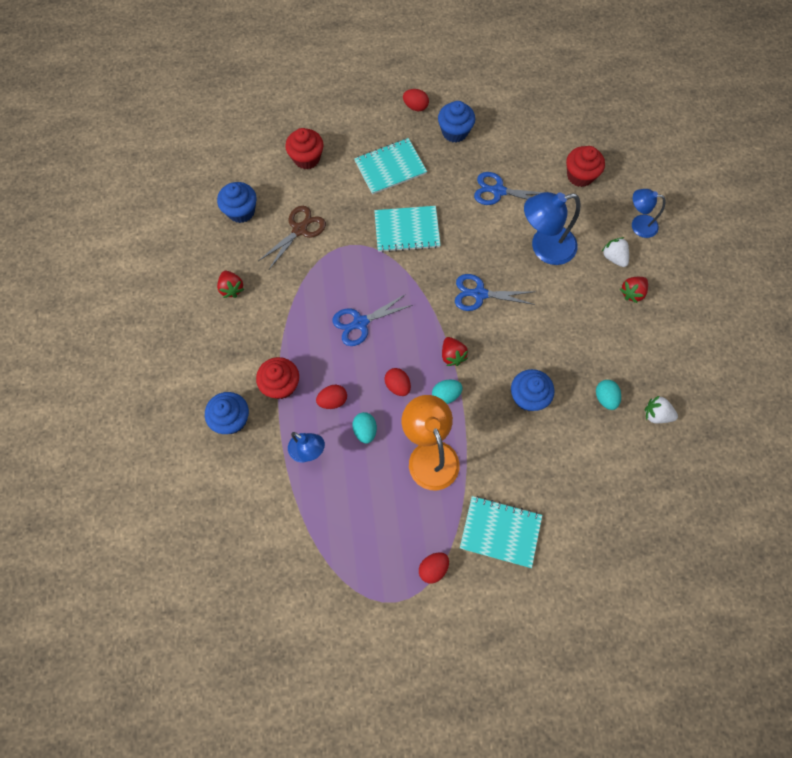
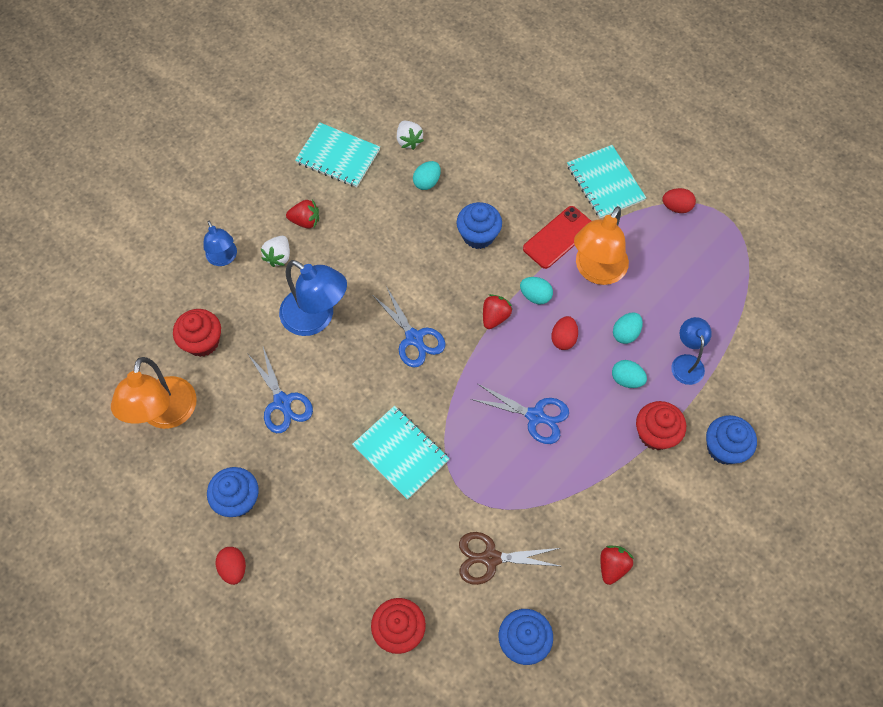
camera: 130 degrees left, 5 degrees down
(333, 400) = (626, 379): red egg -> turquoise egg
(390, 167) = (338, 529): turquoise notebook -> turquoise notebook (338, 156)
(480, 452) = (558, 237): none -> red phone
(542, 129) = (166, 415): none -> orange lamp

